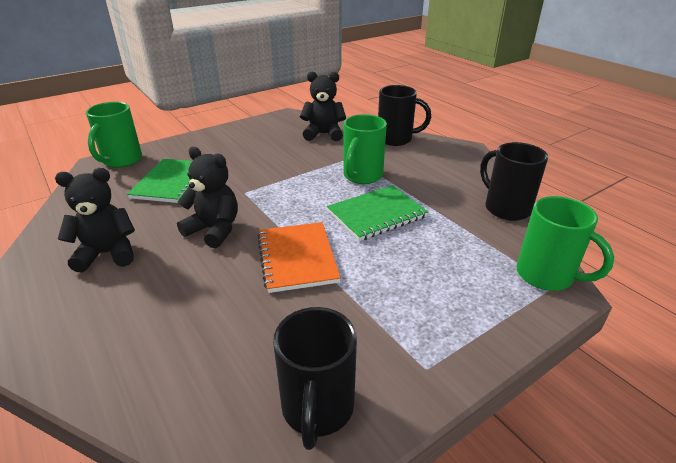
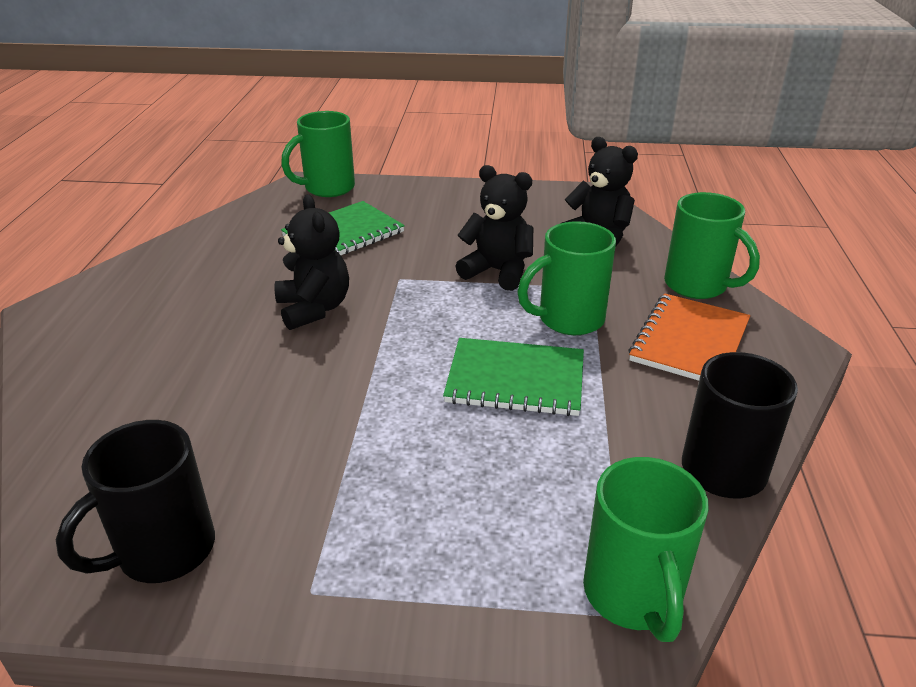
camera: 40 degrees right, 0 degrees up
(107, 254) = (198, 288): black teddy bear -> black teddy bear (497, 271)
(297, 258) = (352, 385): orange notebook -> orange notebook (690, 341)
(396, 139) = (697, 286): black mug -> green mug

